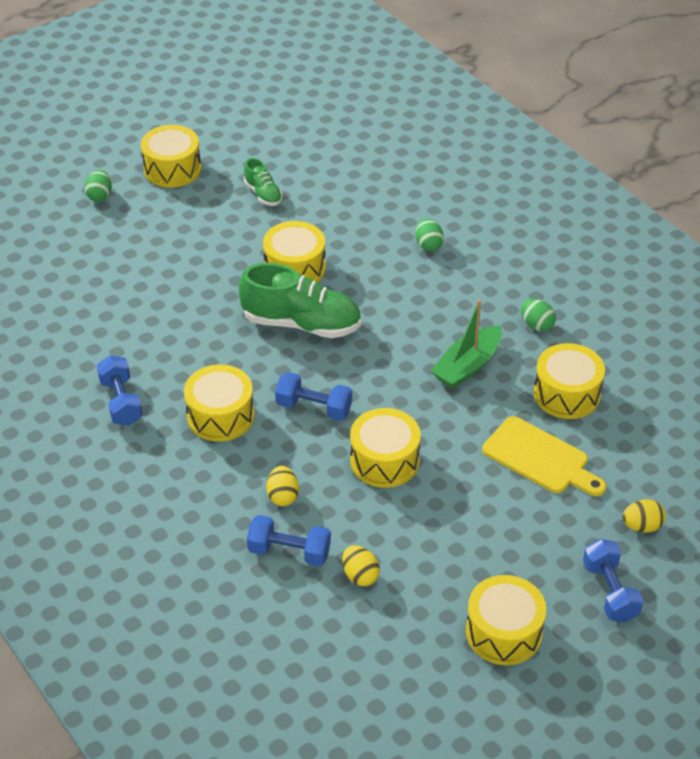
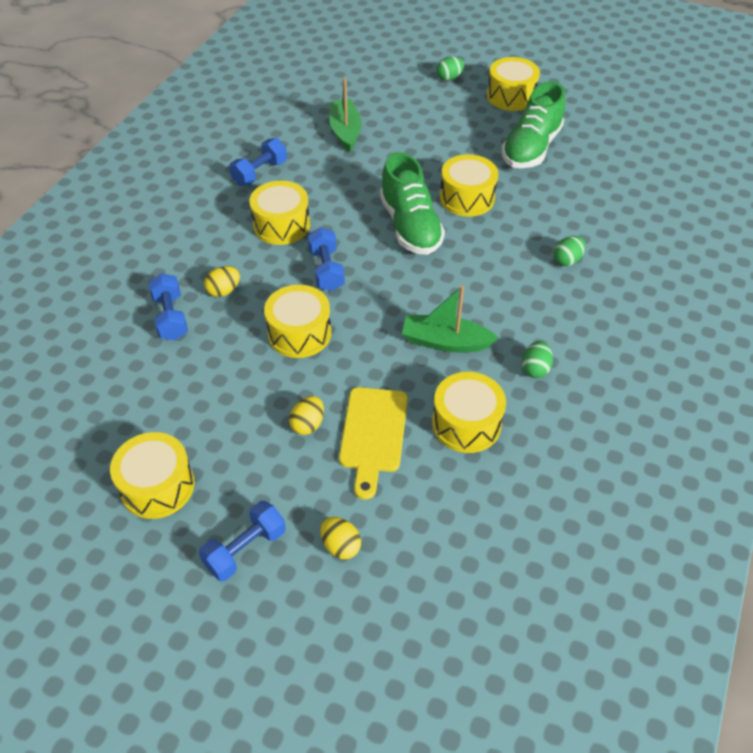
camera: 60 degrees right, 5 degrees up
(114, 309) = (345, 131): none -> green boat
(263, 194) = (531, 148): green shoe -> green shoe, size x1.97
(360, 575) = (169, 368): yellow egg -> yellow egg (308, 424)

